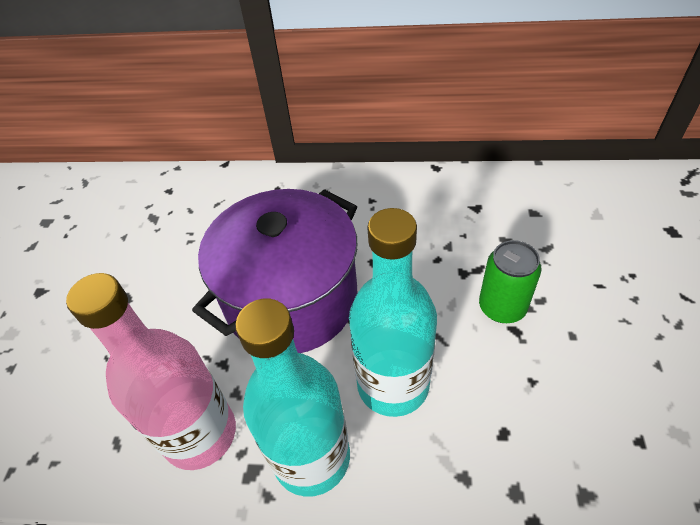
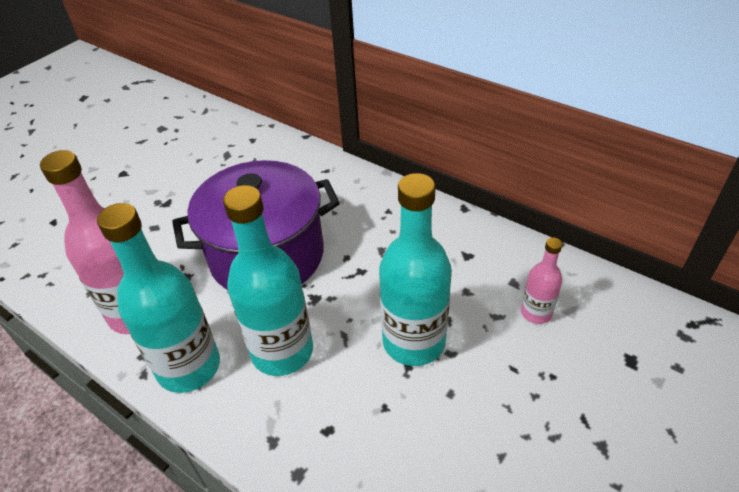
camera: 30 degrees right, 5 degrees down
(502, 307) = (414, 342): green can -> turquoise bottle
(573, 229) = (536, 313): none -> pink bottle

